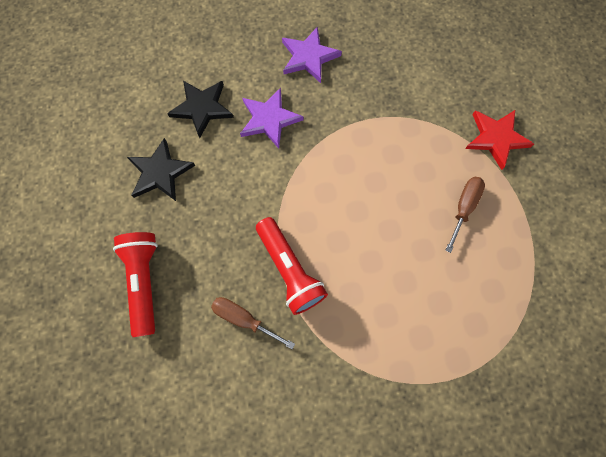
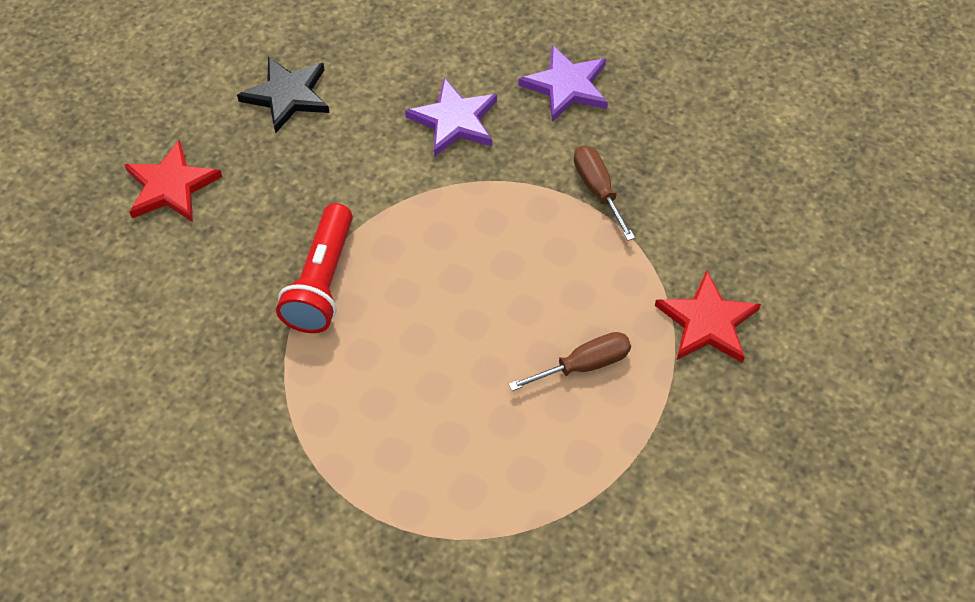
camera: 40 degrees right, 15 degrees down
(145, 281) = (171, 186): red flashlight -> red star
(202, 108) = (394, 62): black star -> none
(244, 319) = (229, 292): brown screwdriver -> brown screwdriver (598, 190)

